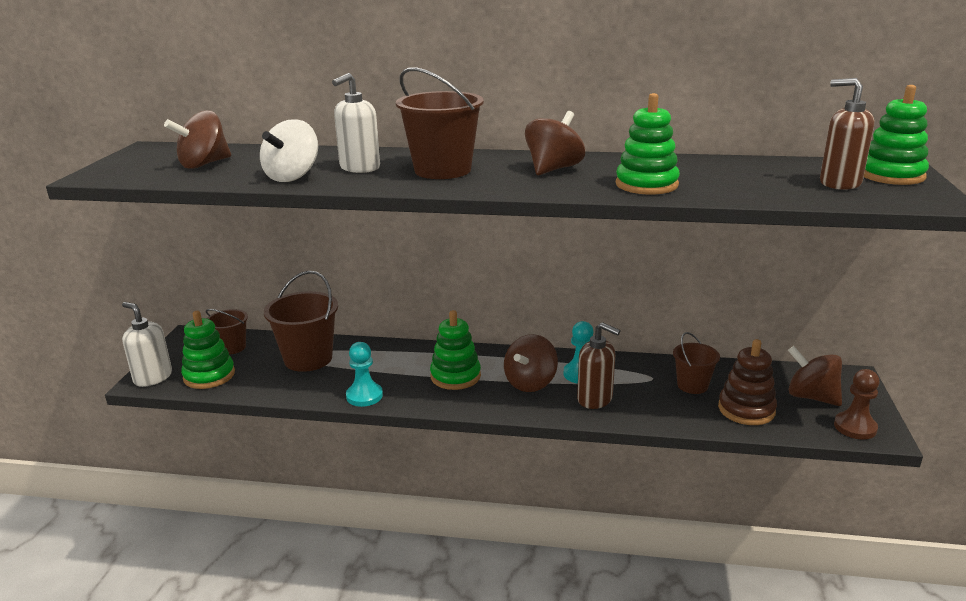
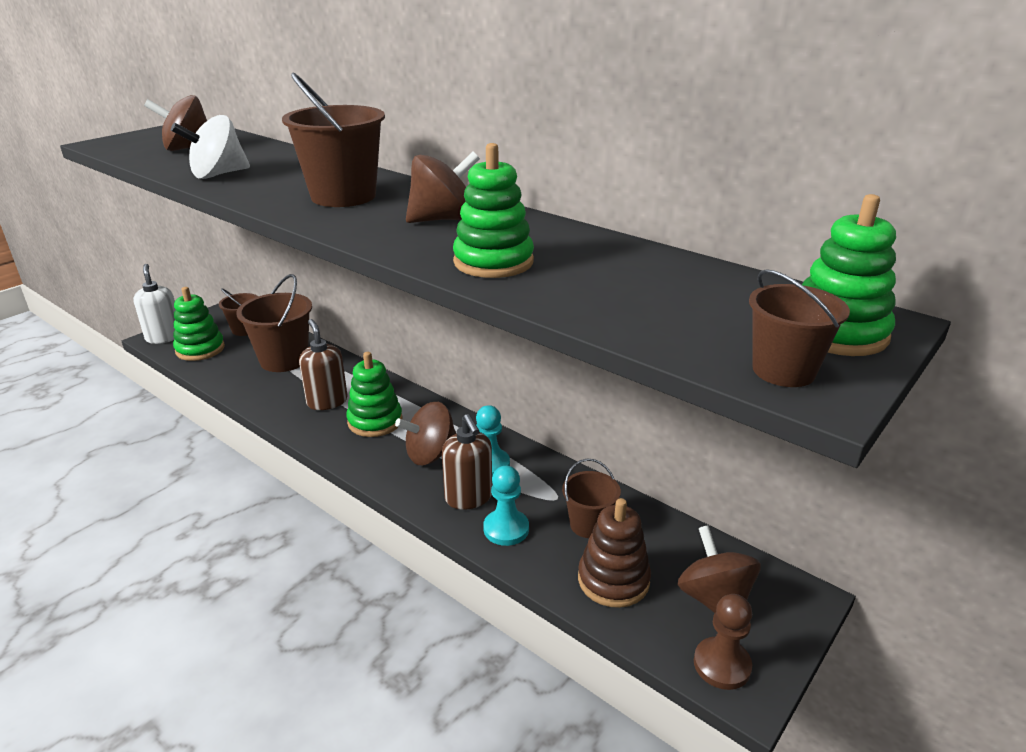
camera: 30 degrees right, 5 degrees up
(359, 168) = (284, 178): white soap dispenser -> none
(364, 396) = (281, 411): turquoise pawn -> turquoise pawn (506, 529)
(839, 183) = (733, 323): brown soap dispenser -> brown soap dispenser (327, 401)
(904, 197) = (783, 371): none -> brown bucket

